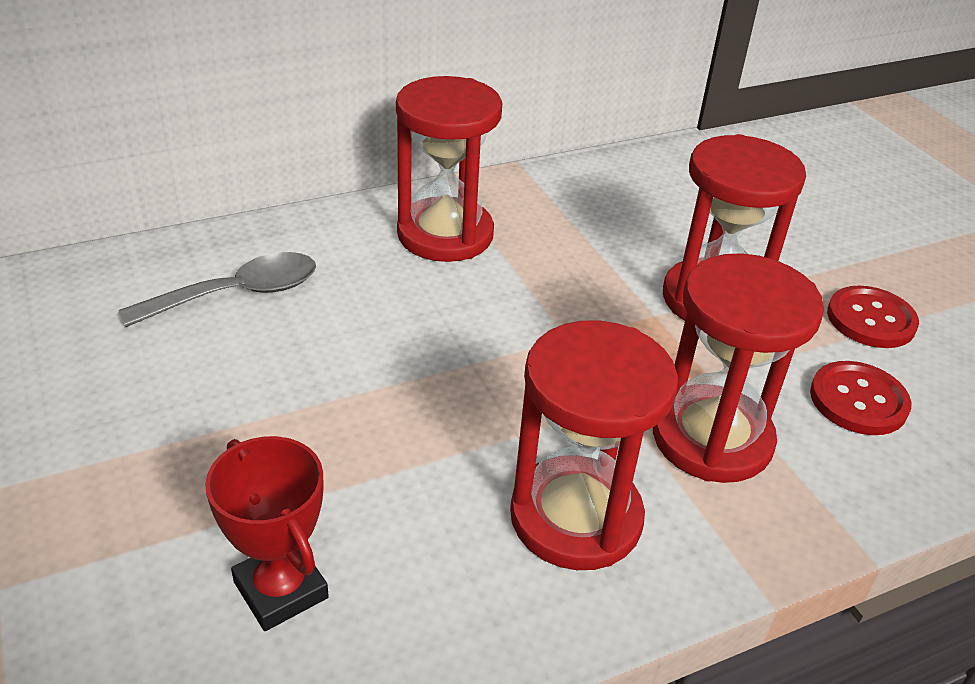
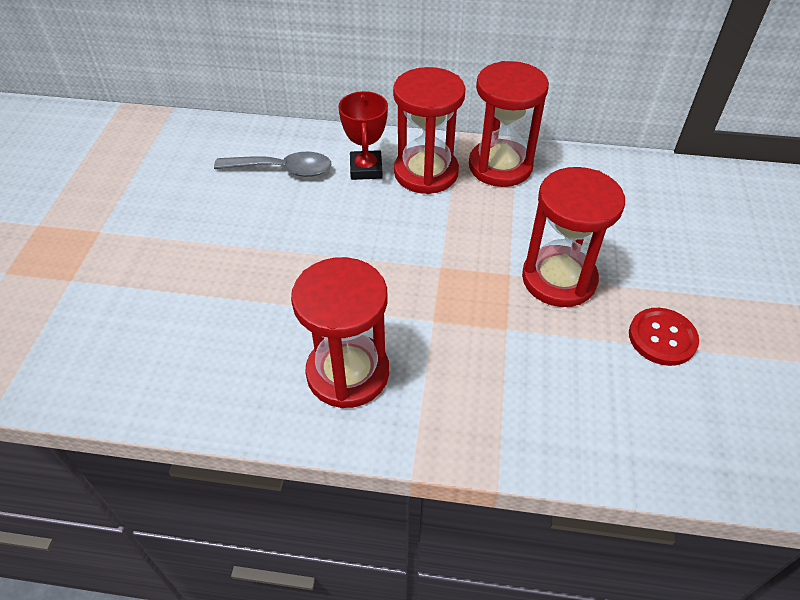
camera: 35 degrees right, 10 degrees up
(281, 590) = (178, 338): red trophy -> red trophy (366, 169)
(712, 438) = (469, 366): red hourglass -> red hourglass (500, 166)
(858, 400) = (593, 387): red button -> none

